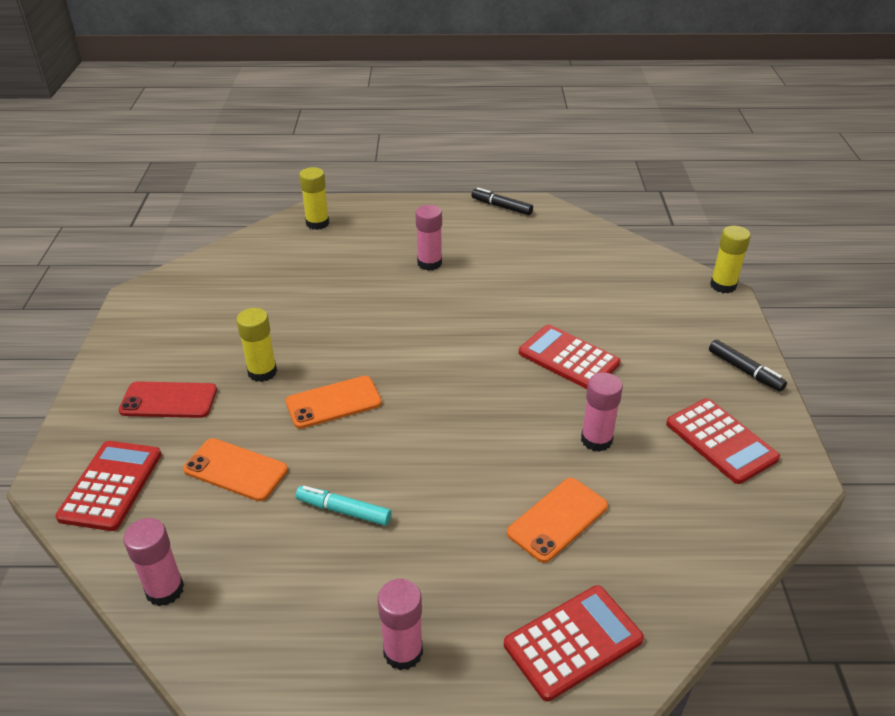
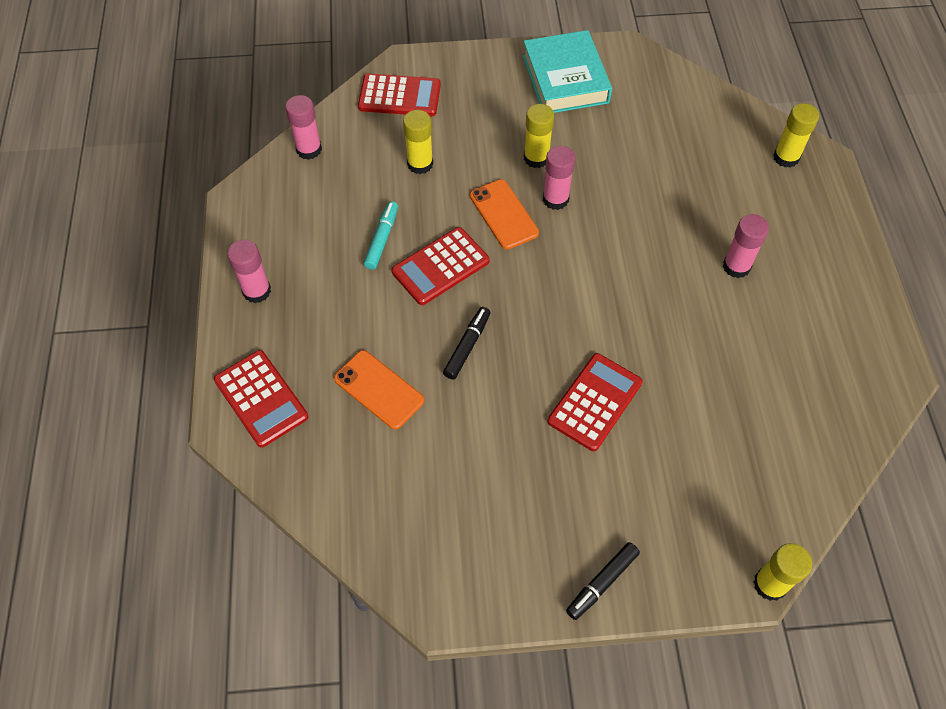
camera: 85 degrees right, 20 degrees up
(157, 341) = (565, 79): none -> turquoise book
(169, 400) = (493, 105): red phone -> none
(235, 470) = (420, 164): orange phone -> yellow glue stick
(501, 207) = (881, 332): black marker -> black marker (467, 346)
(596, 440) = (477, 424): pink glue stick -> pink glue stick (555, 199)
(721, 441) = (486, 539): red calculator -> red calculator (440, 267)

